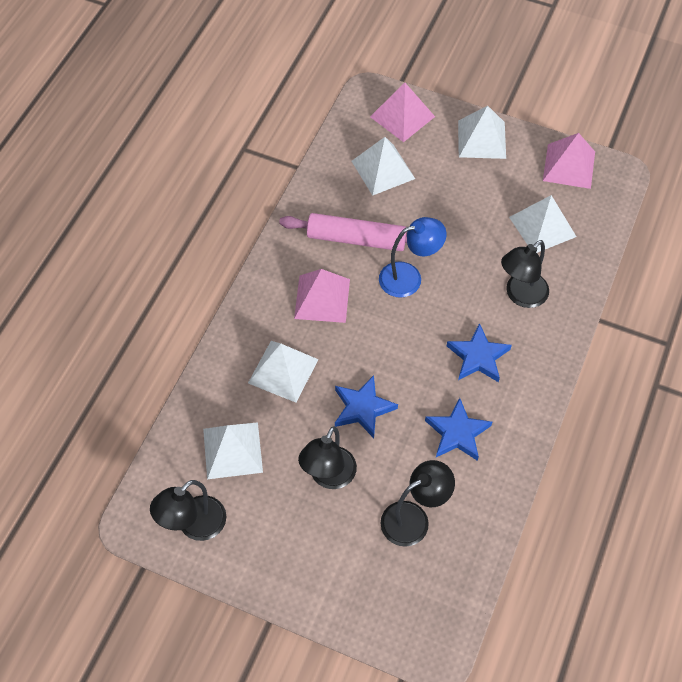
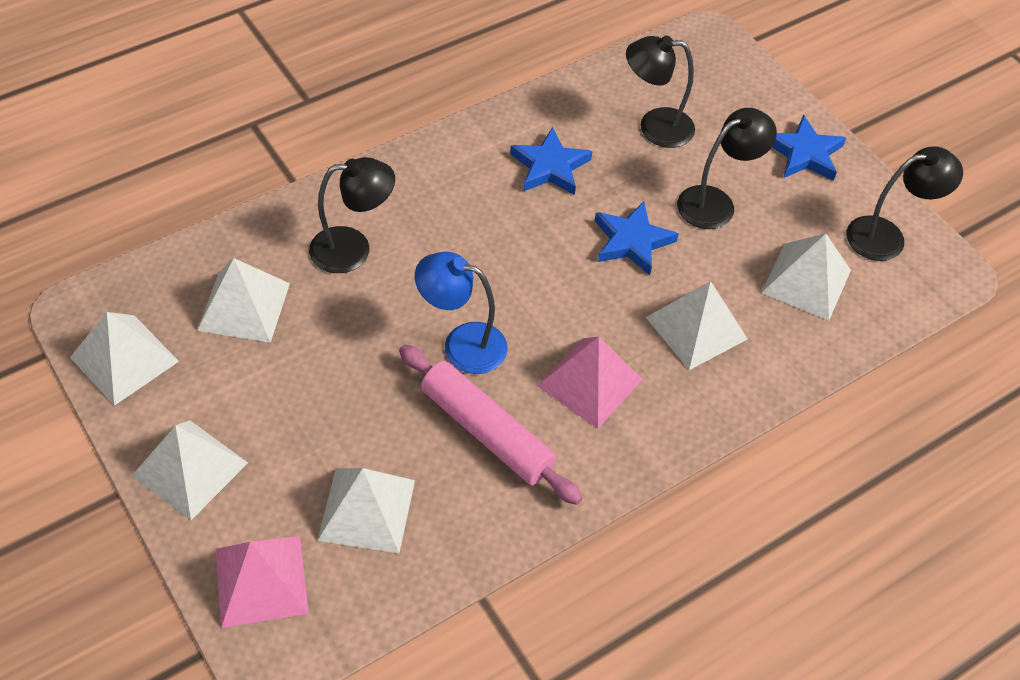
camera: 150 degrees left, 5 degrees down
(478, 357) = (462, 218): blue star -> blue star (805, 153)
(569, 166) = (124, 359): pink pyramid -> white pyramid

